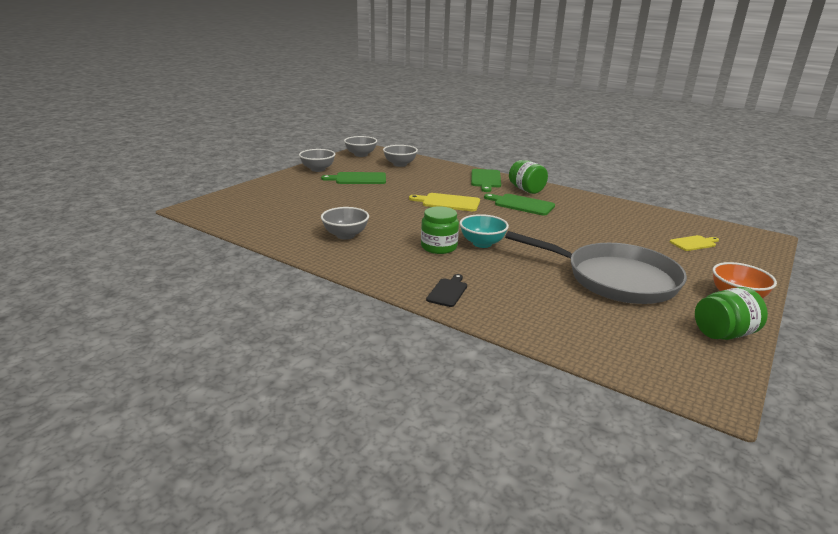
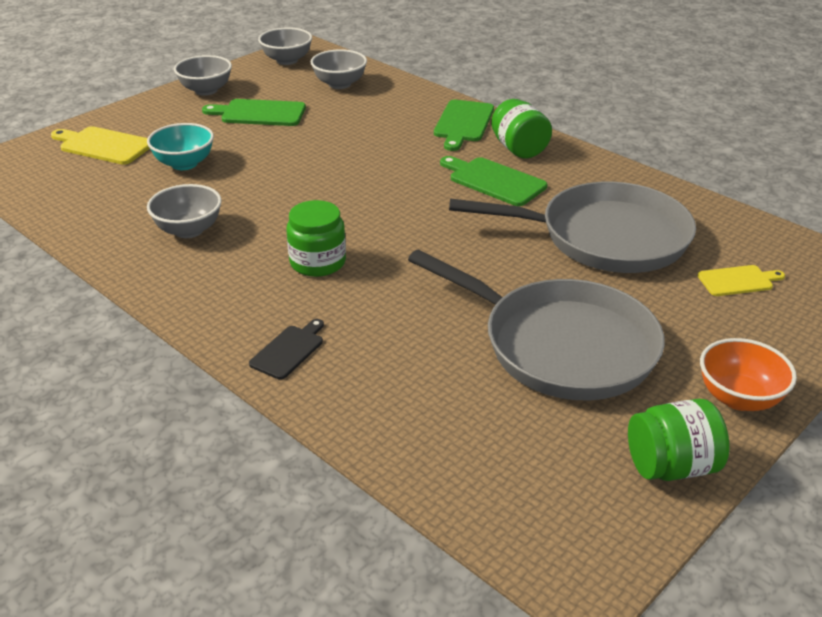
camera: 10 degrees right, 10 degrees up
(448, 202) = (377, 171): yellow cutting board -> yellow cutting board (103, 145)
(482, 243) = (388, 259): turquoise bowl -> turquoise bowl (184, 164)
(604, 227) = (605, 237): none -> grey pan

